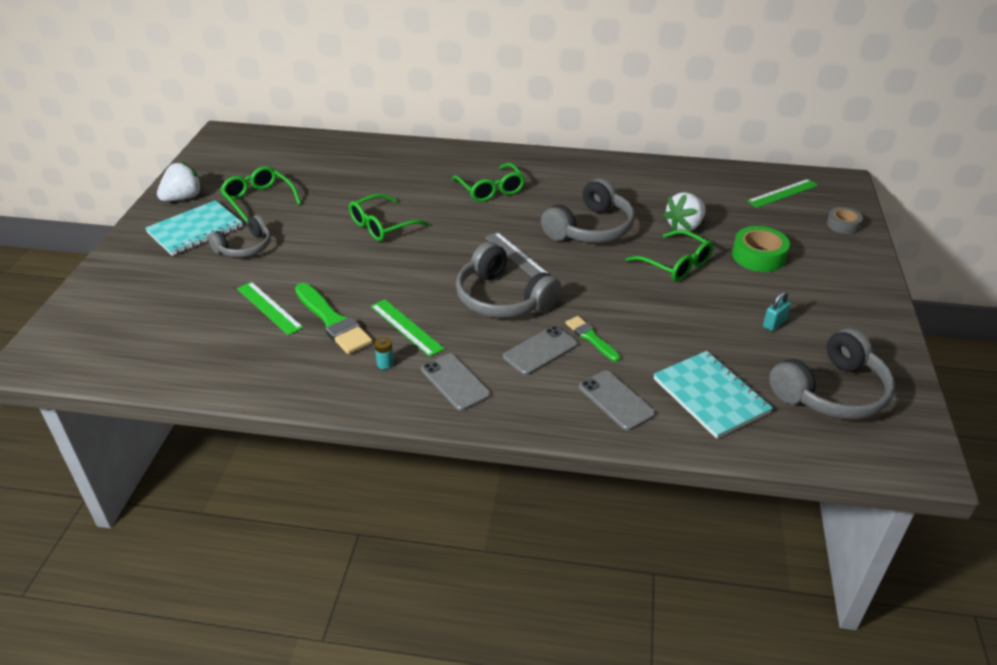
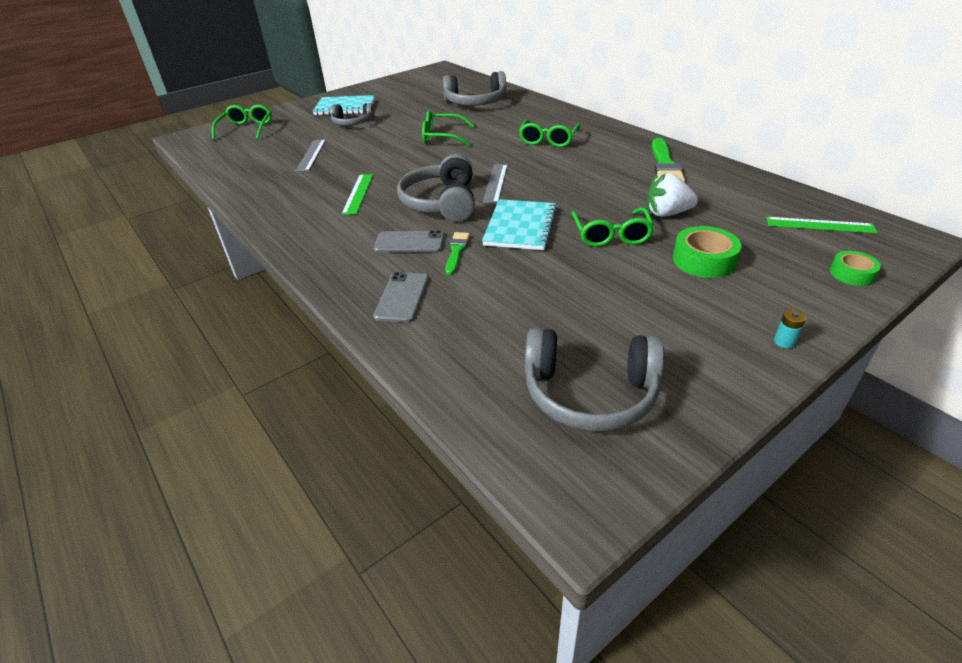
camera: 45 degrees right, 0 degrees up
(183, 198) = (366, 91): white strawberry -> none
(258, 200) = (400, 103): green glasses -> green glasses (246, 129)
(269, 308) = (311, 155): green ruler -> grey ruler
(333, 321) = (327, 174): green brush -> green brush (665, 165)
(385, 363) = (313, 207): turquoise battery -> turquoise battery (784, 342)
(455, 382) = (329, 234): grey phone -> none
(591, 229) = (581, 187): grey headphones -> grey headphones (476, 103)
(711, 396) = (475, 334): turquoise notebook -> turquoise notebook (520, 227)
(774, 323) = (627, 314): turquoise padlock -> none
(843, 225) = (852, 274): grey tape -> green tape

